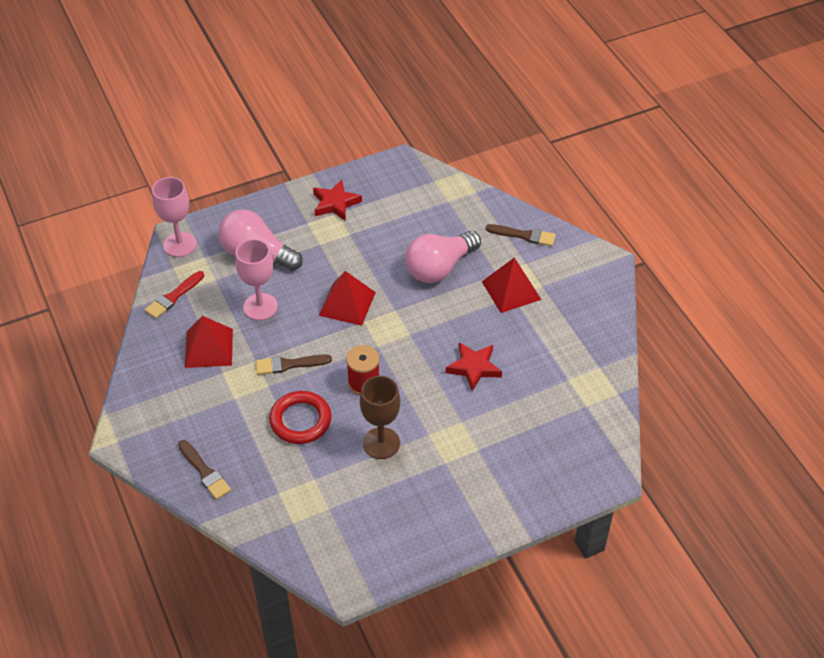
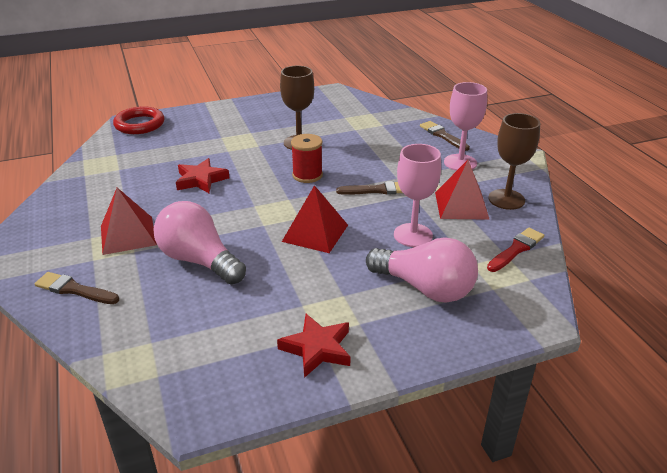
camera: 175 degrees left, 15 degrees down
(162, 359) = (506, 199): none -> brown goblet
(180, 244) = (531, 305): pink goblet -> pink goblet (460, 163)
(300, 420) = (366, 157): red ring -> red ring (139, 124)
(439, 268) = (199, 260): pink light bulb -> pink light bulb turned 105 degrees counterclockwise

